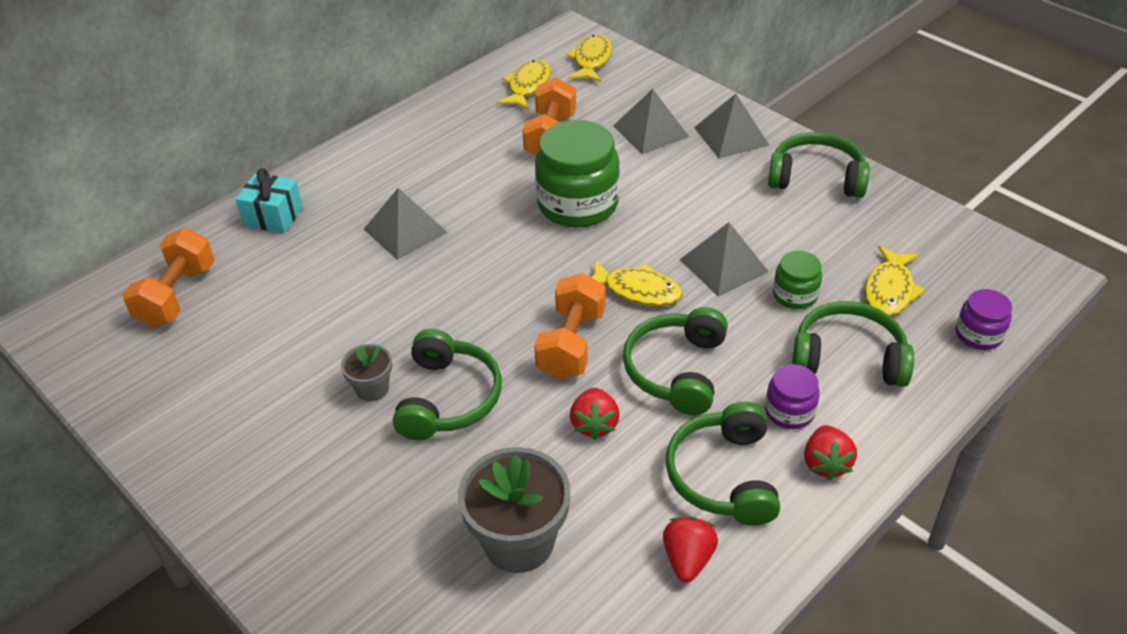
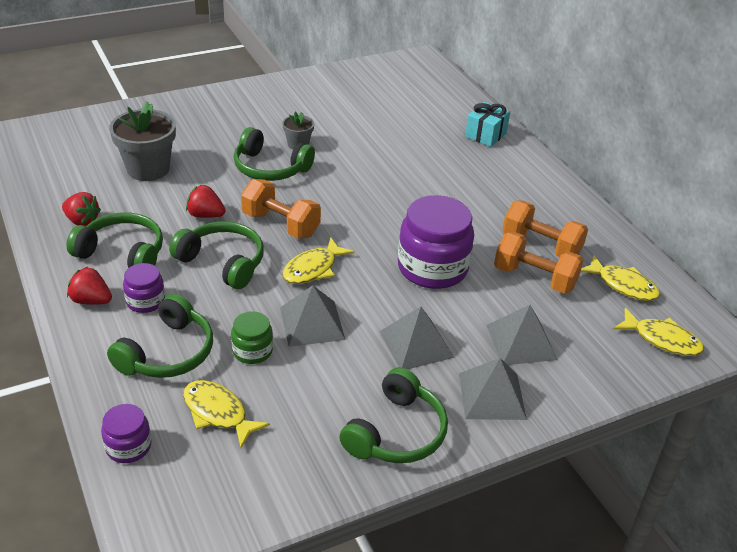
camera: 105 degrees right, 5 degrees down
(177, 295) = (423, 95): orange dumbbell -> orange dumbbell (541, 245)
(405, 230) = (442, 182): grey pyramid -> grey pyramid (416, 344)
(577, 204) = (432, 268): green jar -> purple jar

